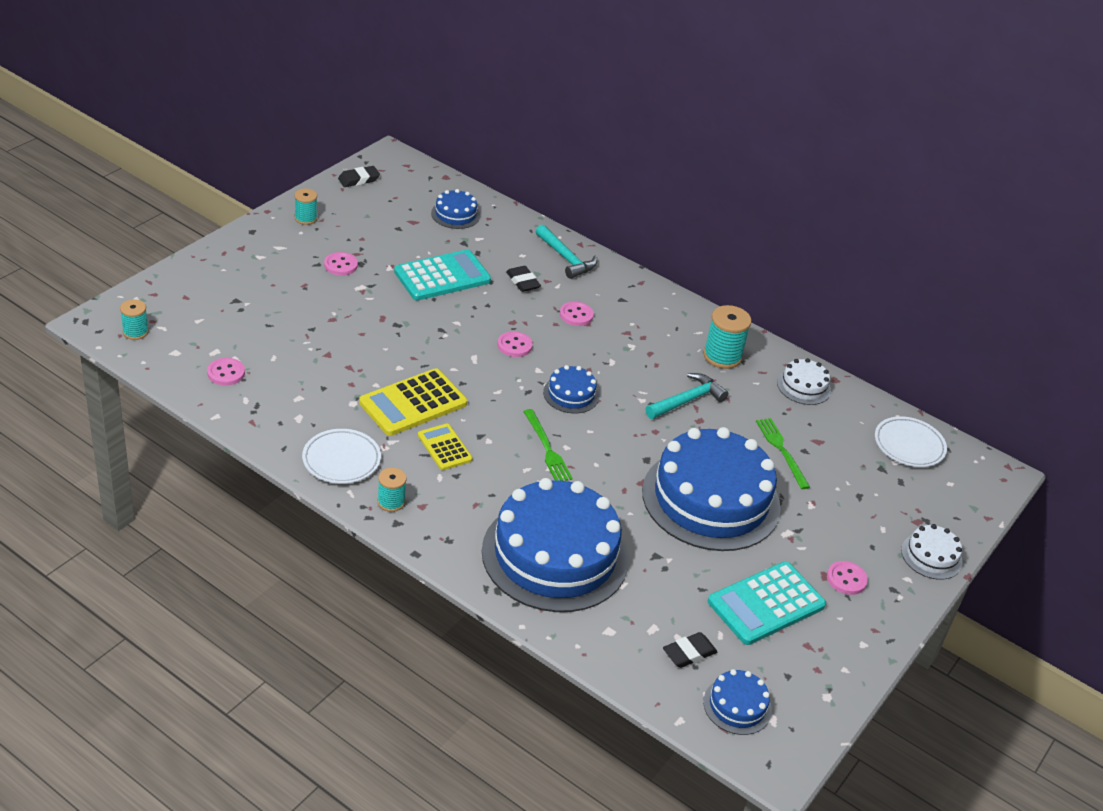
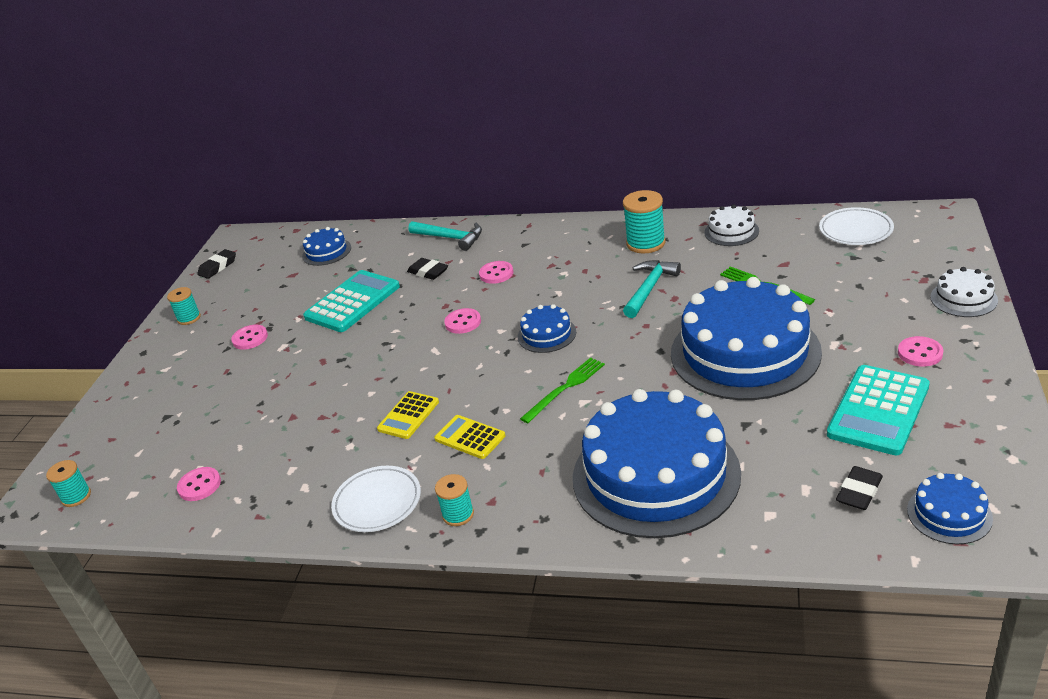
camera: 15 degrees left, 5 degrees down
(413, 403) = (408, 415): yellow calculator -> yellow calculator, size x0.58
(547, 448) = (565, 388): green fork -> green fork turned 90 degrees counterclockwise

